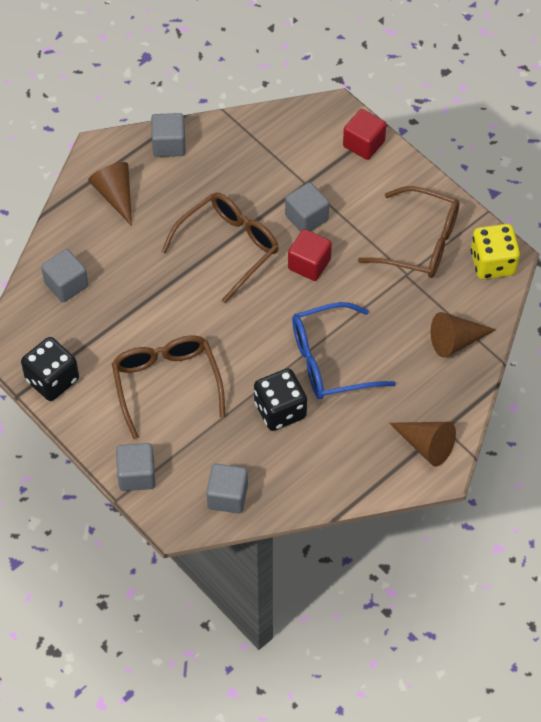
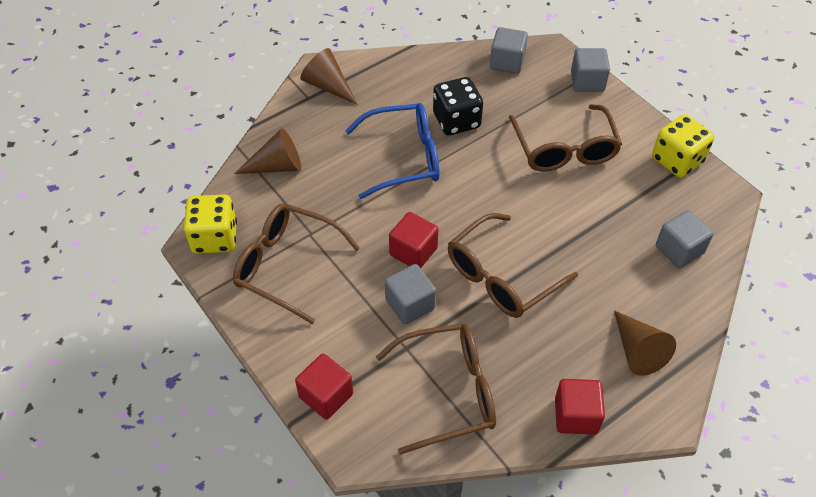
camera: 175 degrees left, 5 degrees down
(52, 380) = (677, 160): black dice -> yellow dice
(169, 145) = (576, 415): grey cube -> red cube
(267, 154) = (449, 391): none -> brown glasses

